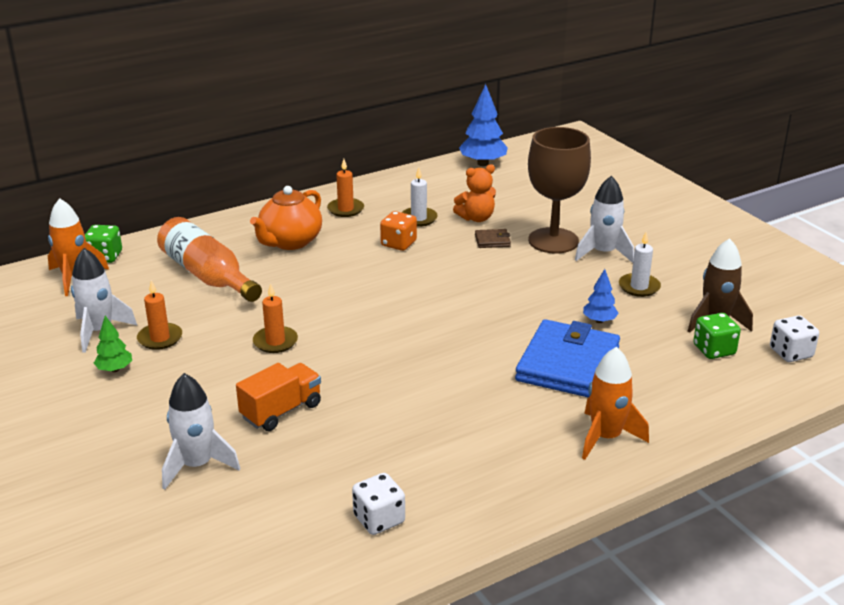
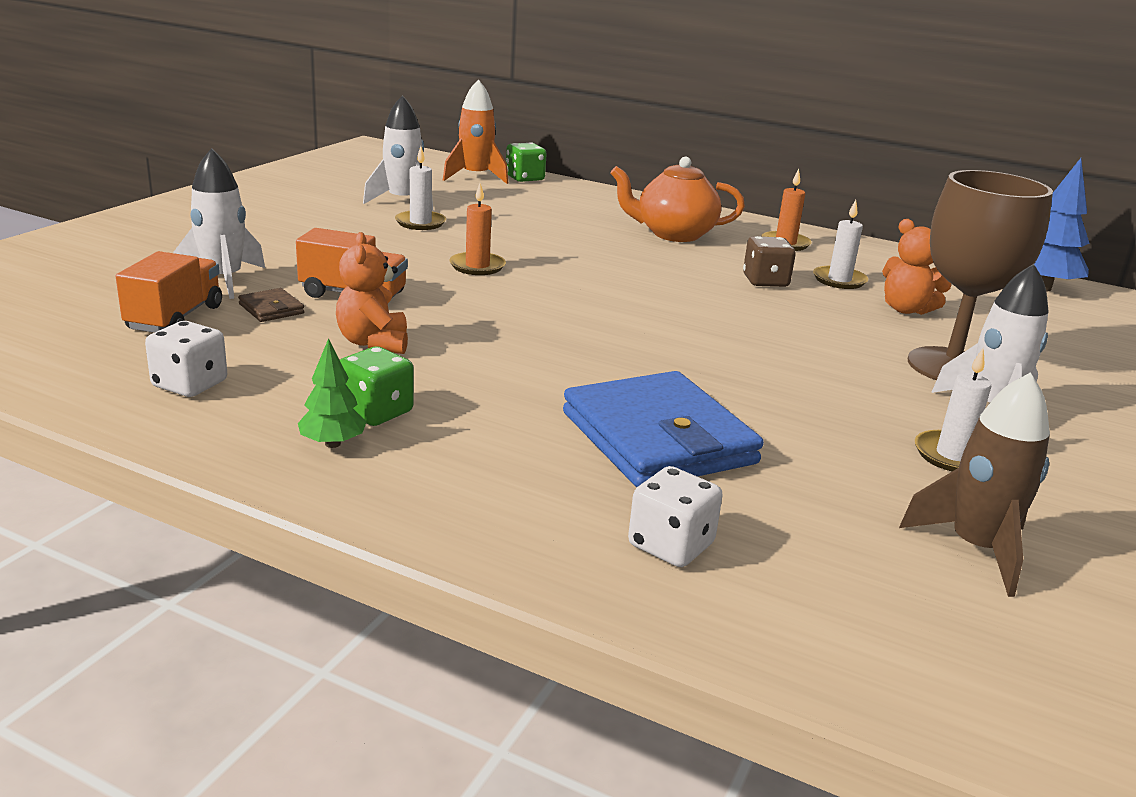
camera: 55 degrees right, 5 degrees down
(115, 369) = (349, 219): green tree -> green tree (333, 444)
(160, 338) = (420, 223): orange candle -> white candle
(207, 276) = (554, 217): orange bottle -> none
(256, 504) = (175, 318): none -> orange truck
(372, 425) = (373, 343): none -> orange teddy bear
(398, 244) = (765, 281): orange dice -> brown dice
(492, 241) = (873, 329): brown wallet -> brown wallet (271, 309)
(568, 364) = (658, 438): blue wallet -> blue wallet turned 75 degrees clockwise
(599, 321) = (805, 440): blue tree -> none
(606, 437) = (508, 505): orange rocket -> none
(714, 350) = (884, 564): green dice -> green dice (376, 412)
(791, 353) = (1011, 661): white dice -> white dice (670, 545)

